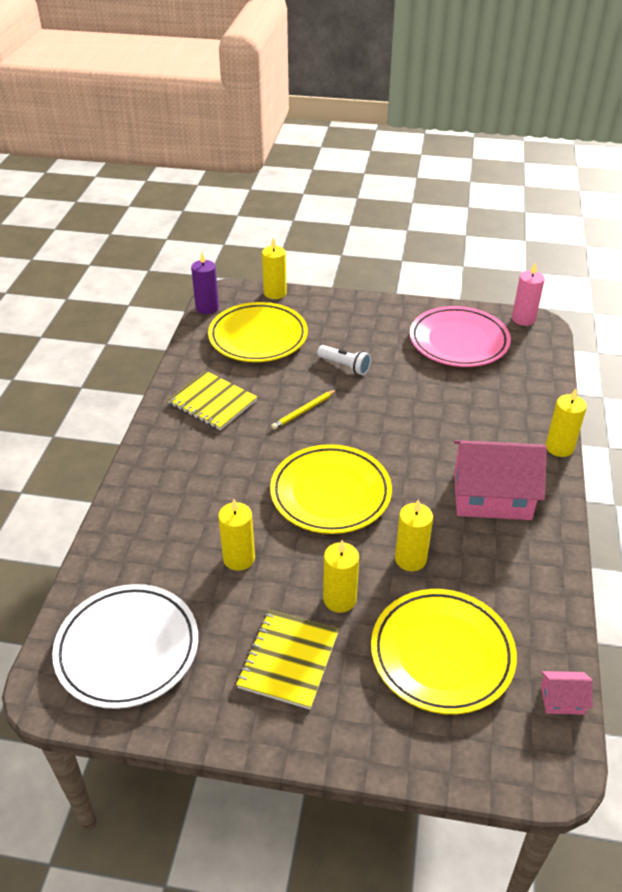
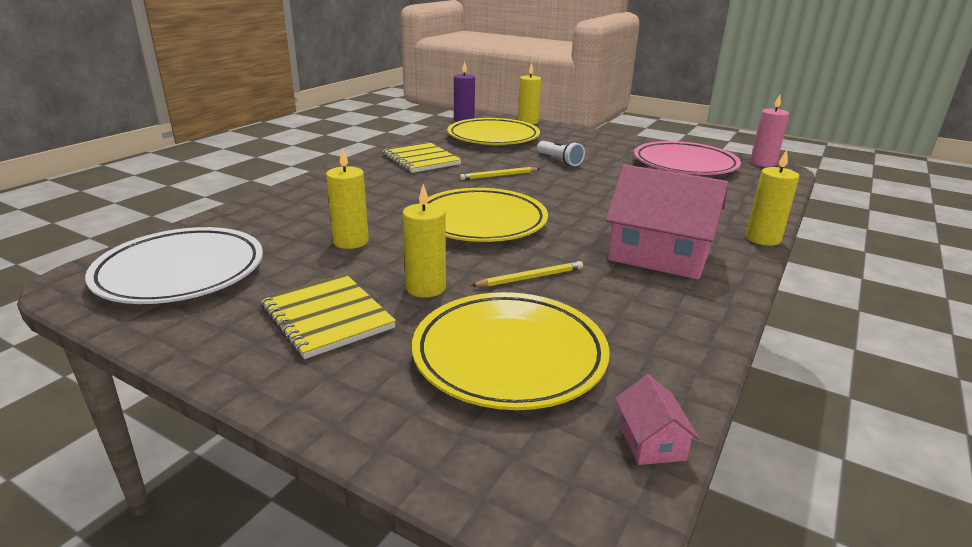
camera: 20 degrees right, 15 degrees down
(288, 660) = (327, 317): yellow notebook -> yellow notebook turned 75 degrees counterclockwise
(410, 559) = (530, 278): yellow candle -> yellow pencil
(562, 699) = (651, 441): pink house -> pink house turned 60 degrees clockwise

